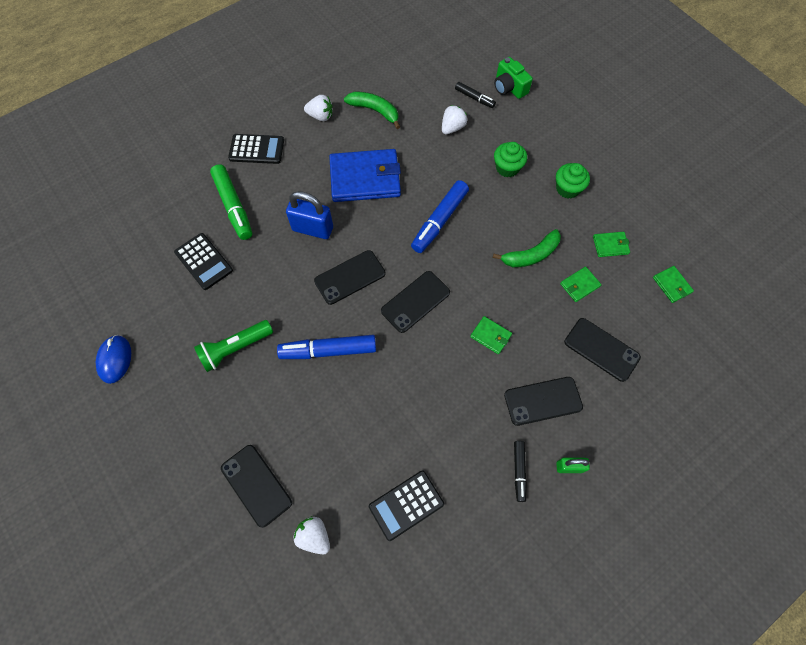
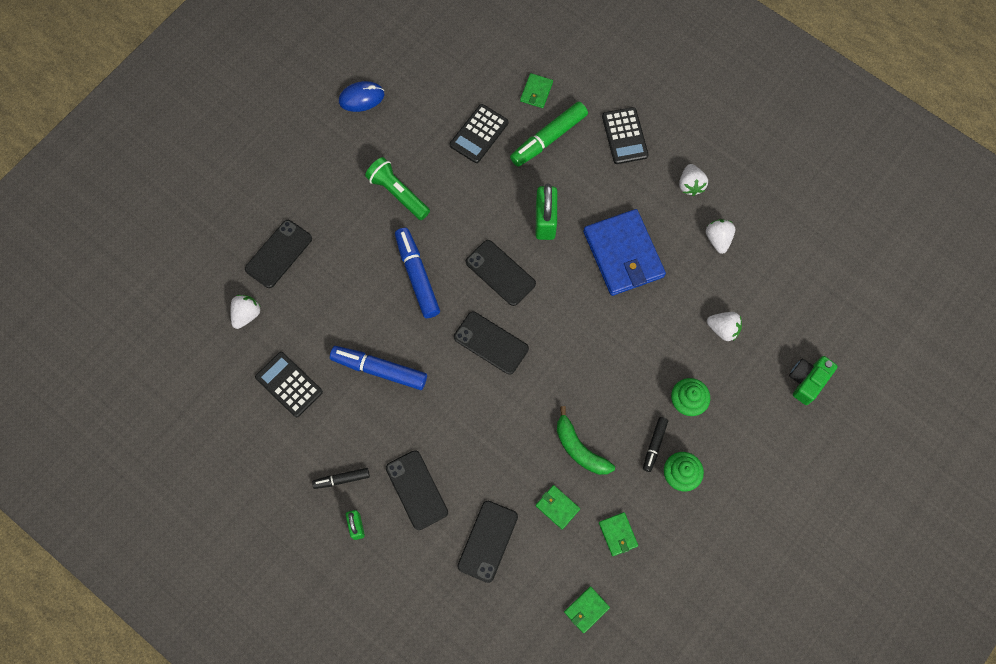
camera: 75 degrees right, 5 degrees up
(312, 229) = (545, 221): blue padlock -> green padlock
(375, 111) = (718, 239): green banana -> white strawberry
(440, 220) = (594, 344): blue marker -> blue marker (379, 370)
(474, 98) = (776, 344): black marker -> black marker (654, 445)
(490, 336) = (473, 425): green wallet -> green wallet (536, 92)

